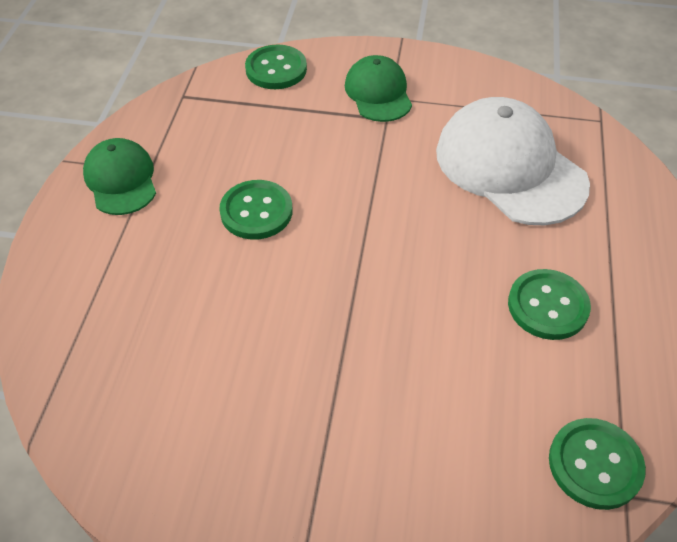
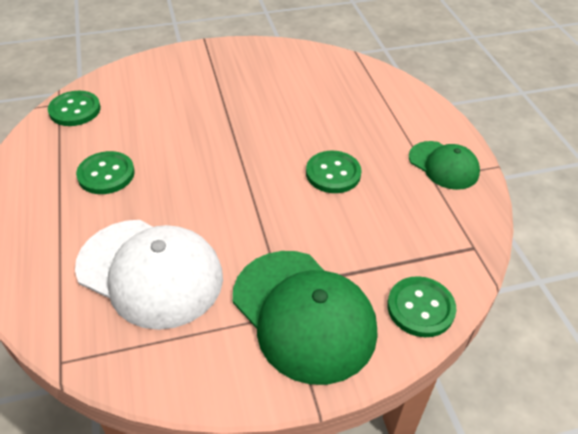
camera: 155 degrees right, 5 degrees down
(378, 93) = (303, 314): green cap -> green cap, size x1.75

